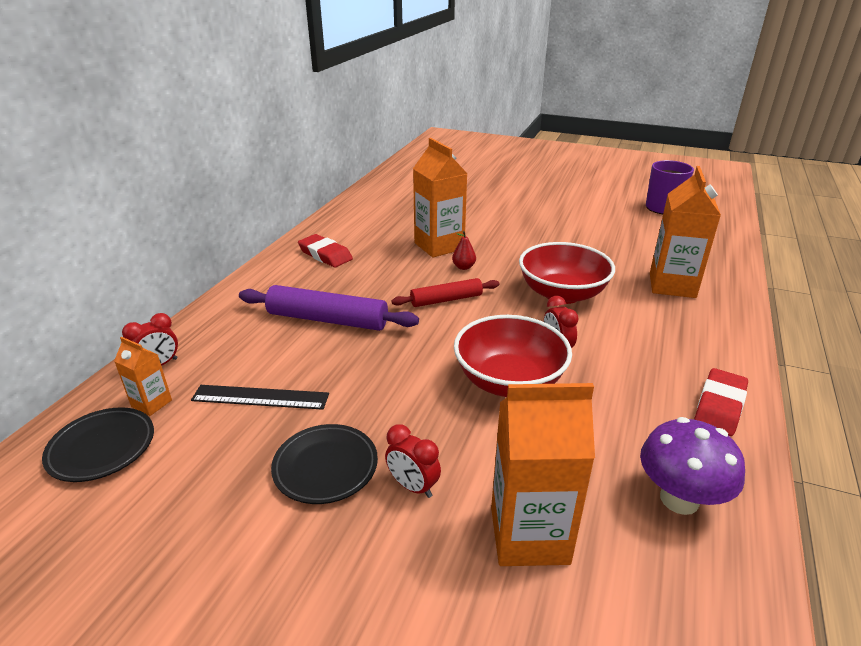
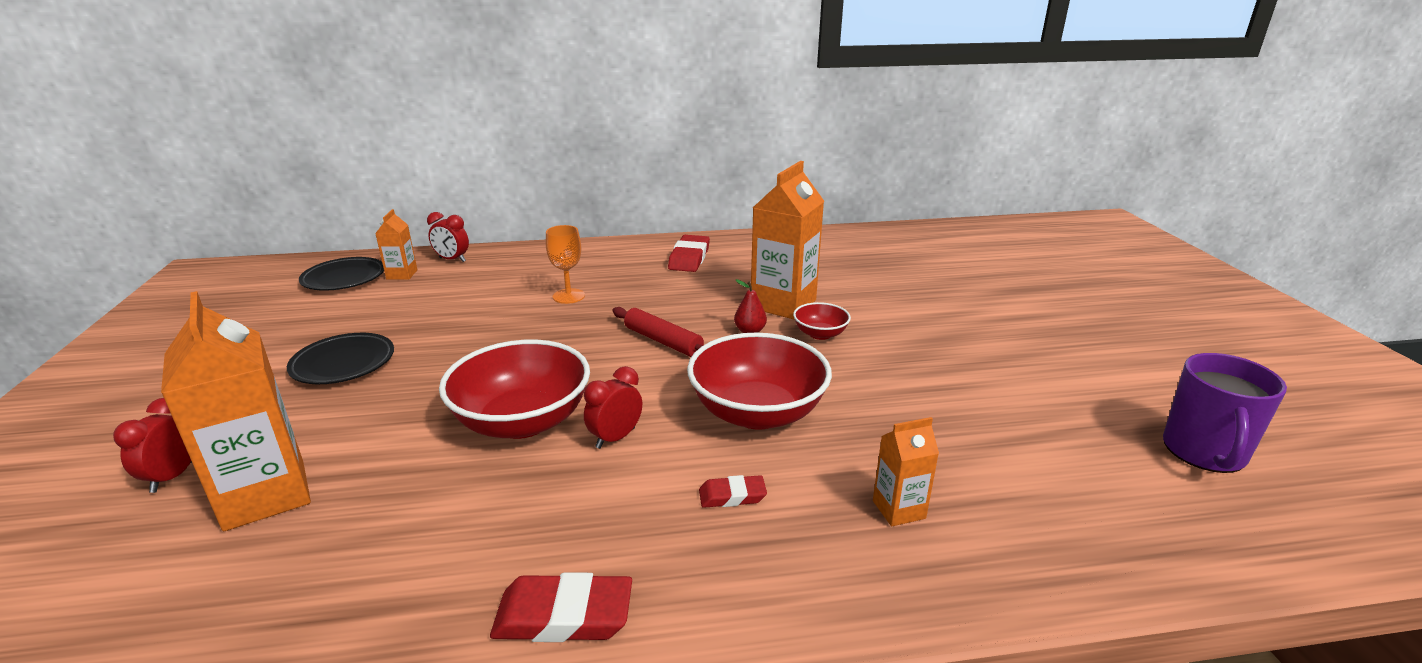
camera: 60 degrees right, 5 degrees down
(260, 397) = (428, 308): black ruler -> none
(327, 320) = (568, 296): purple rolling pin -> orange goblet
(413, 486) = (326, 411): red clock -> red clock (173, 477)
(489, 248) = (820, 334): none -> red bowl
(638, 325) = (732, 496): none -> red eraser
(672, 285) = (898, 509): orange carton -> orange carton, size x0.50
(679, 499) = (338, 601): purple mushroom -> none

